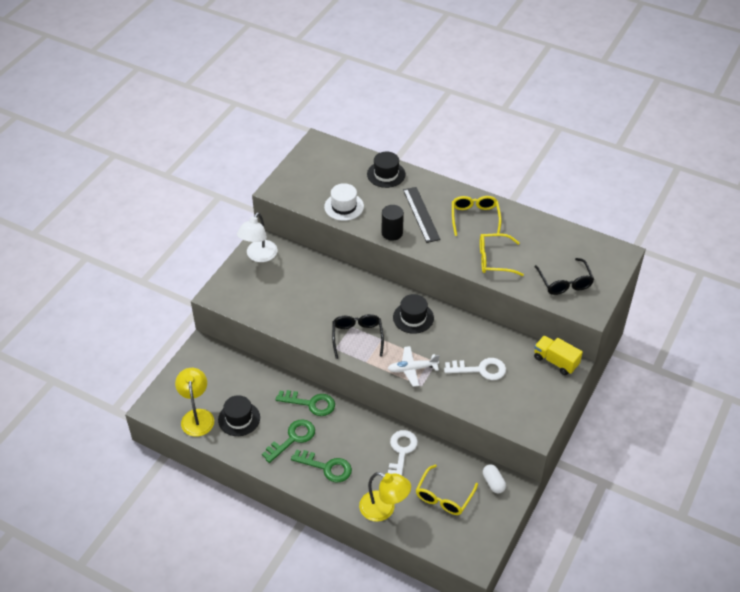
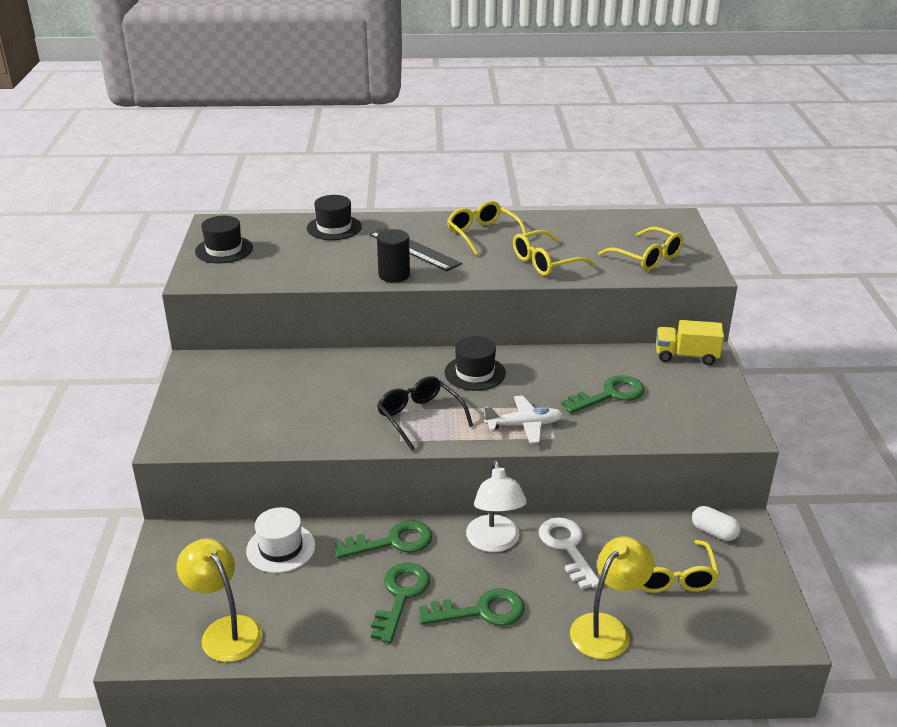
camera: 30 degrees left, 15 degrees down
(239, 419) = (297, 605): black hat -> black hat (224, 250)
(259, 256) = (203, 379): white lamp -> white lamp (495, 542)
(344, 206) = (306, 269): white hat -> white hat (281, 548)
(384, 509) = (607, 628): yellow lamp -> yellow lamp turned 45 degrees counterclockwise
(412, 369) = (524, 425): white plane -> white plane turned 150 degrees counterclockwise
(480, 369) = (609, 395): white key -> green key
(565, 282) = (647, 258): black glasses -> yellow glasses

